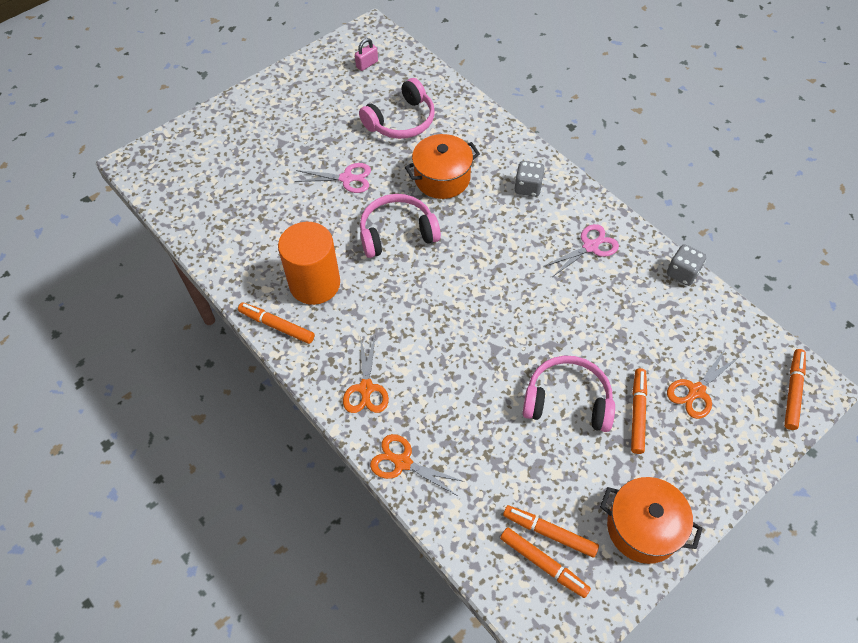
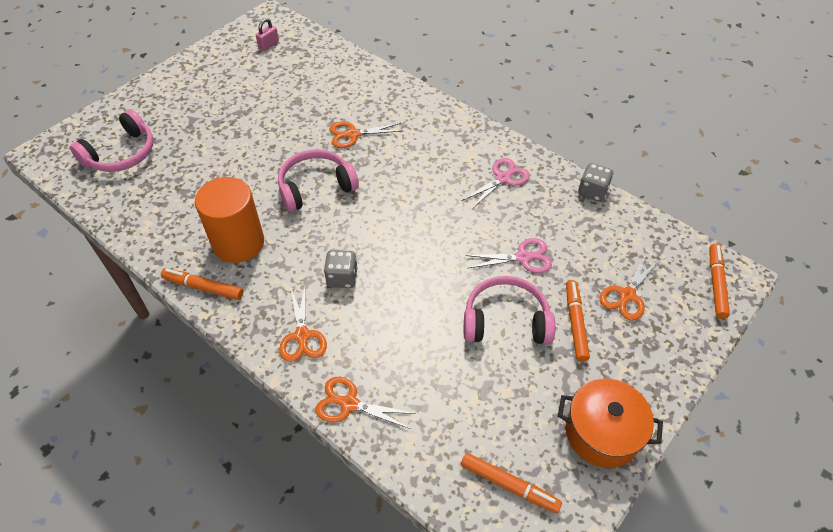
camera: 10 degrees left, 5 degrees down
(346, 178) = (260, 144): pink scissors -> pink scissors (523, 257)
(401, 121) = (307, 89): pink headphones -> pink headphones (122, 154)
(442, 178) = (353, 134): orange pot -> orange scissors
(528, 187) = (435, 134): grey dice -> grey dice (342, 278)
(549, 533) = (510, 452): orange marker -> none

